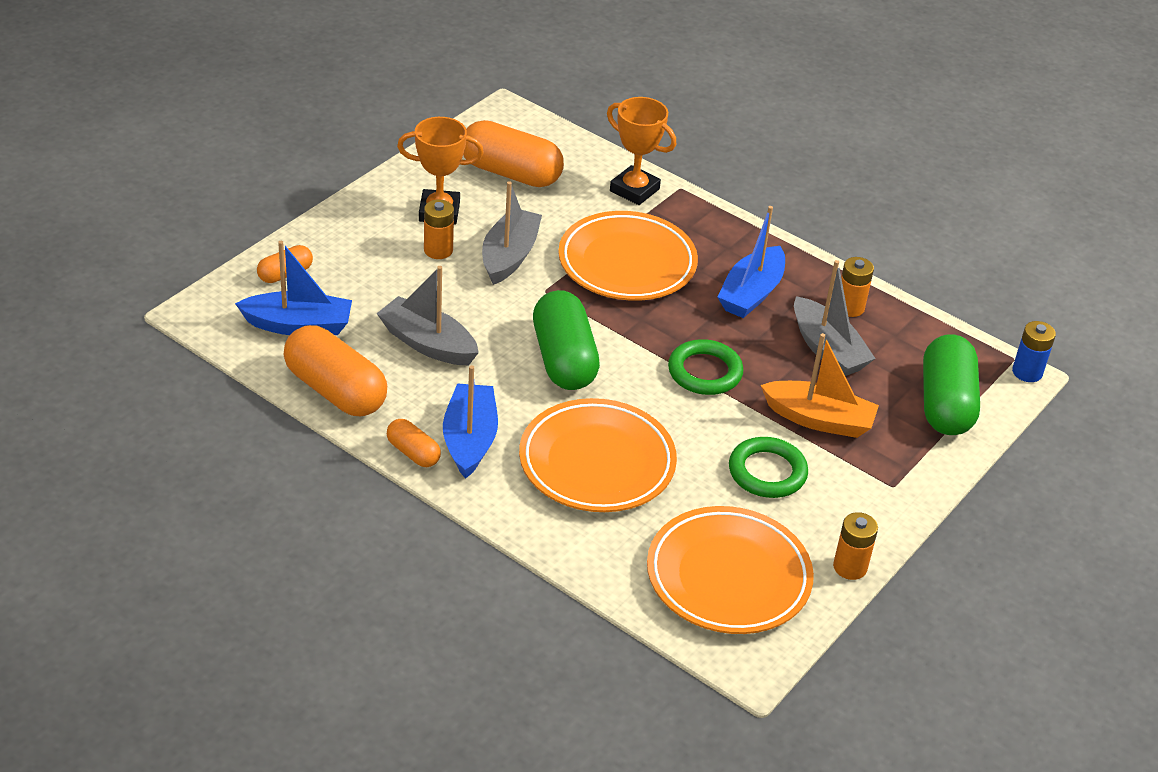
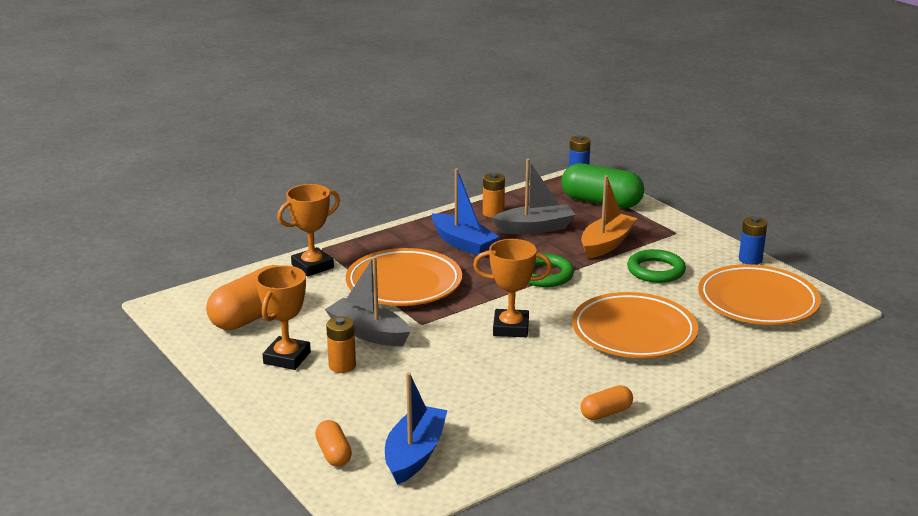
camera: 70 degrees left, 15 degrees down
(335, 390) = (514, 444): orange capsule -> none
(427, 343) = (468, 388): grey boat -> none
(470, 440) = (595, 383): blue boat -> none
(564, 359) = (511, 328): green capsule -> orange trophy
(850, 567) = (750, 259): orange battery -> blue battery

